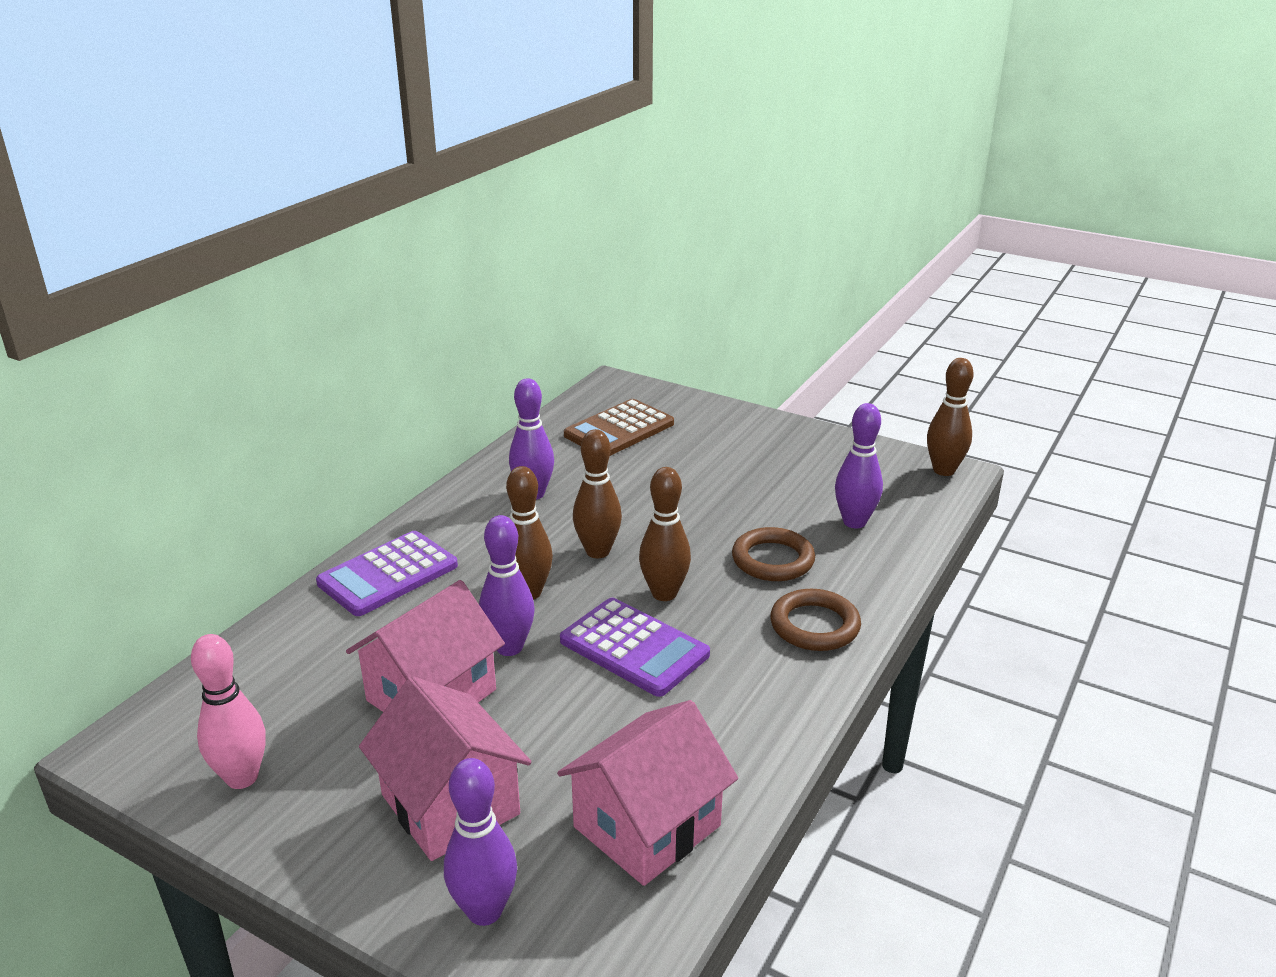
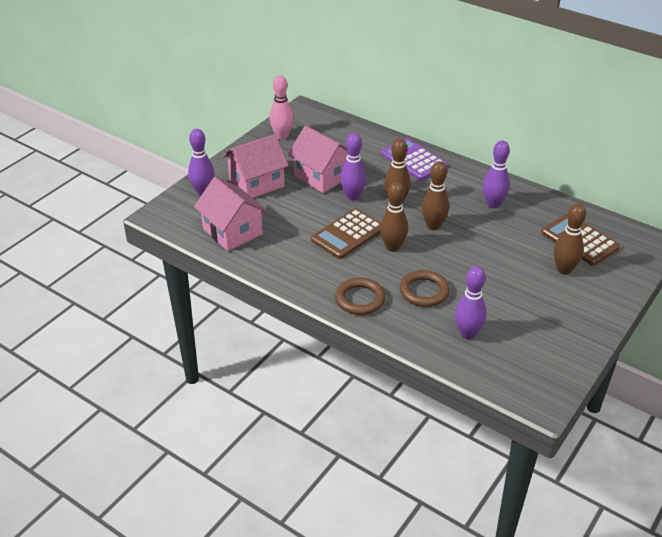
camera: 95 degrees right, 10 degrees up
(634, 648) = (348, 234): purple calculator -> brown calculator
(943, 470) = (542, 396): brown bowling pin -> brown bowling pin (564, 270)

